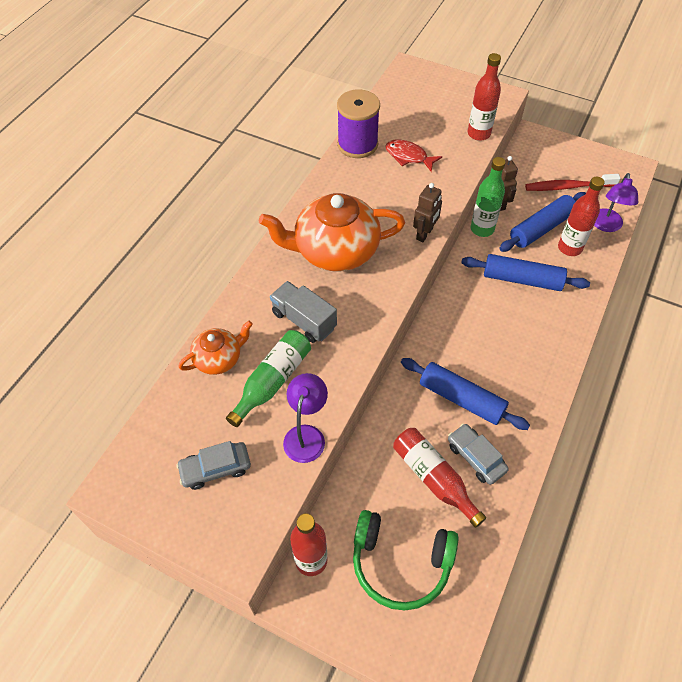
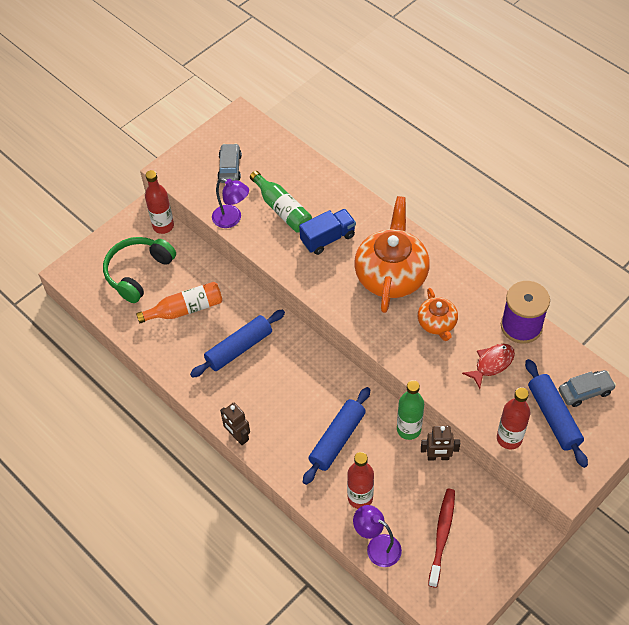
camera: 110 degrees right, 0 degrees up
(219, 358) = (314, 182): orange teapot -> orange teapot (437, 323)
(304, 320) = (328, 238): grey truck -> blue truck
(424, 234) = (388, 346): brown robot -> brown robot (238, 436)
(433, 478) = (185, 309): red bottle -> orange bottle
(475, 457) = (188, 340): grey car -> grey car (585, 391)
(541, 228) = (393, 483): blue rolling pin -> blue rolling pin (553, 417)

